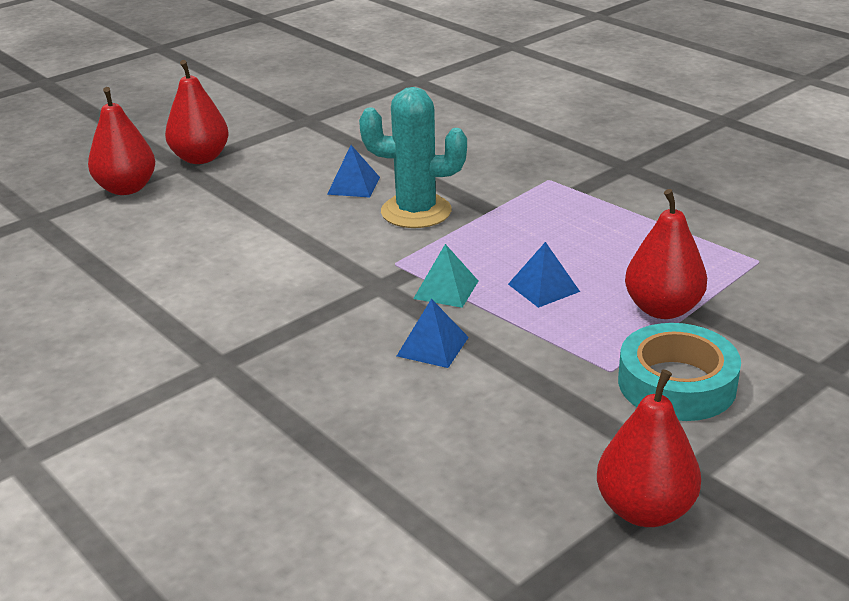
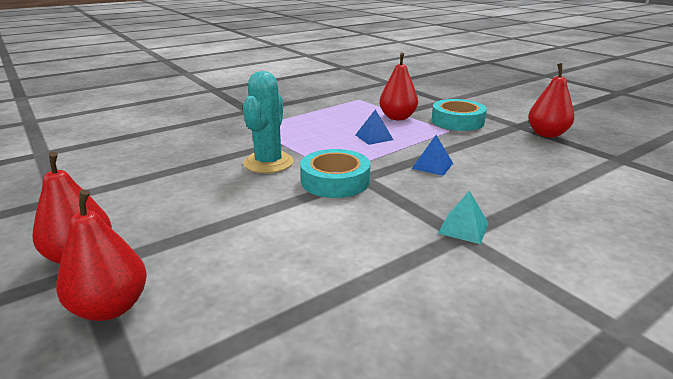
camera: 85 degrees left, 5 degrees down
(353, 185) = (212, 182): blue pyramid -> none
(365, 265) = (335, 181): none -> turquoise tape
(446, 289) = (371, 159): turquoise pyramid -> turquoise pyramid (463, 228)

